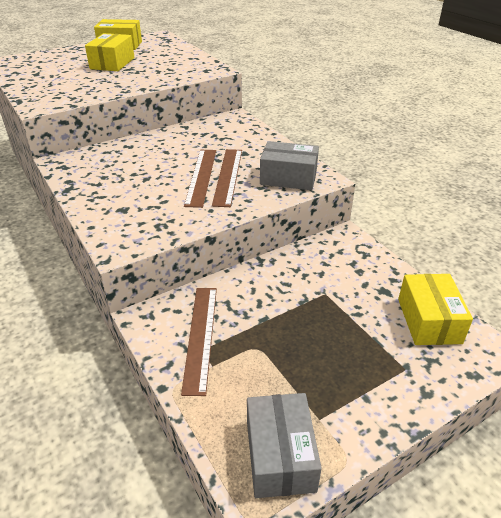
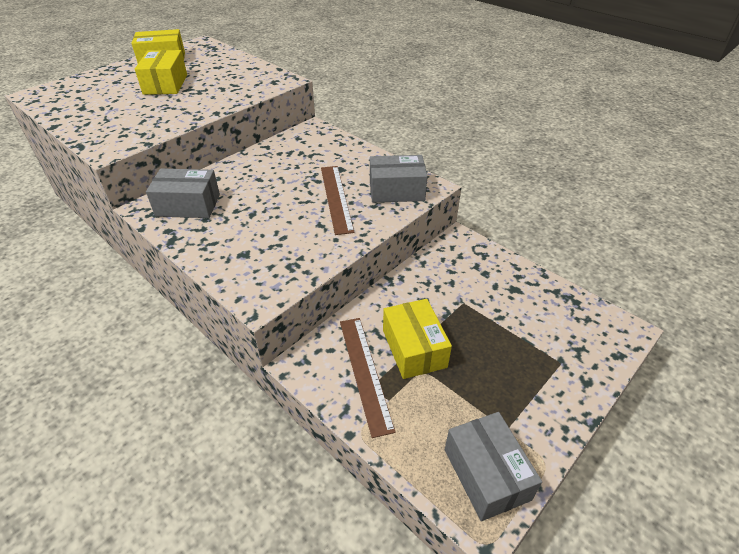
camera: 15 degrees left, 5 degrees up
(95, 164) = (188, 205): none -> grey box
(201, 176) = (309, 202): brown ruler -> none
(428, 320) = (563, 311): yellow box -> yellow box (414, 348)

